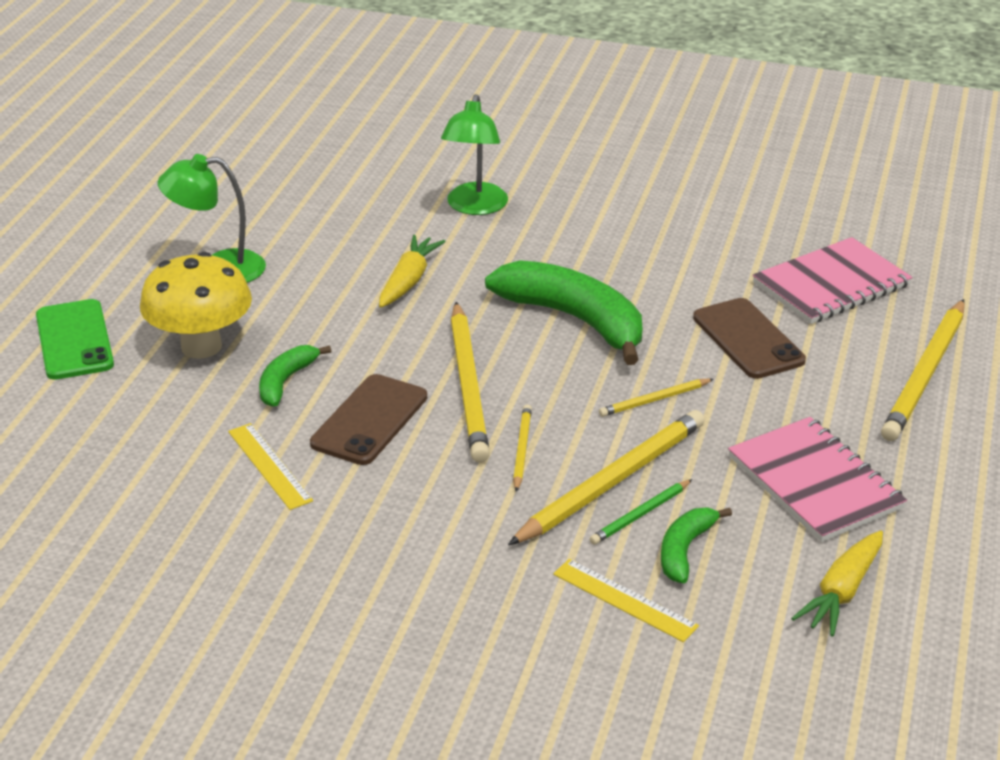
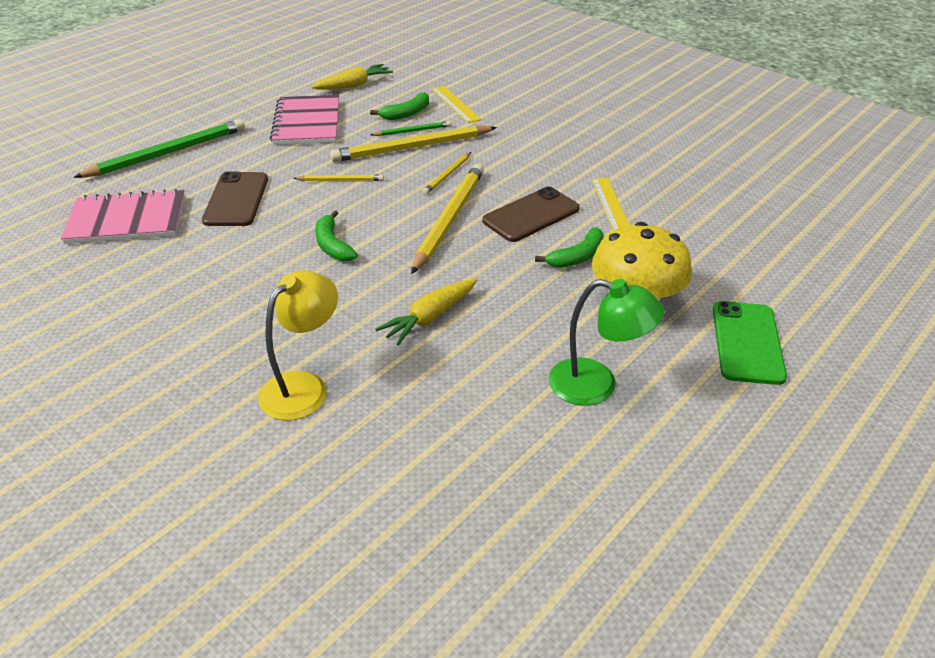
camera: 155 degrees left, 5 degrees up
(475, 207) = (303, 386): green lamp -> yellow lamp
(575, 320) = (332, 245): green banana -> green banana, size x0.51
(925, 374) = (167, 153): yellow pencil -> green pencil

